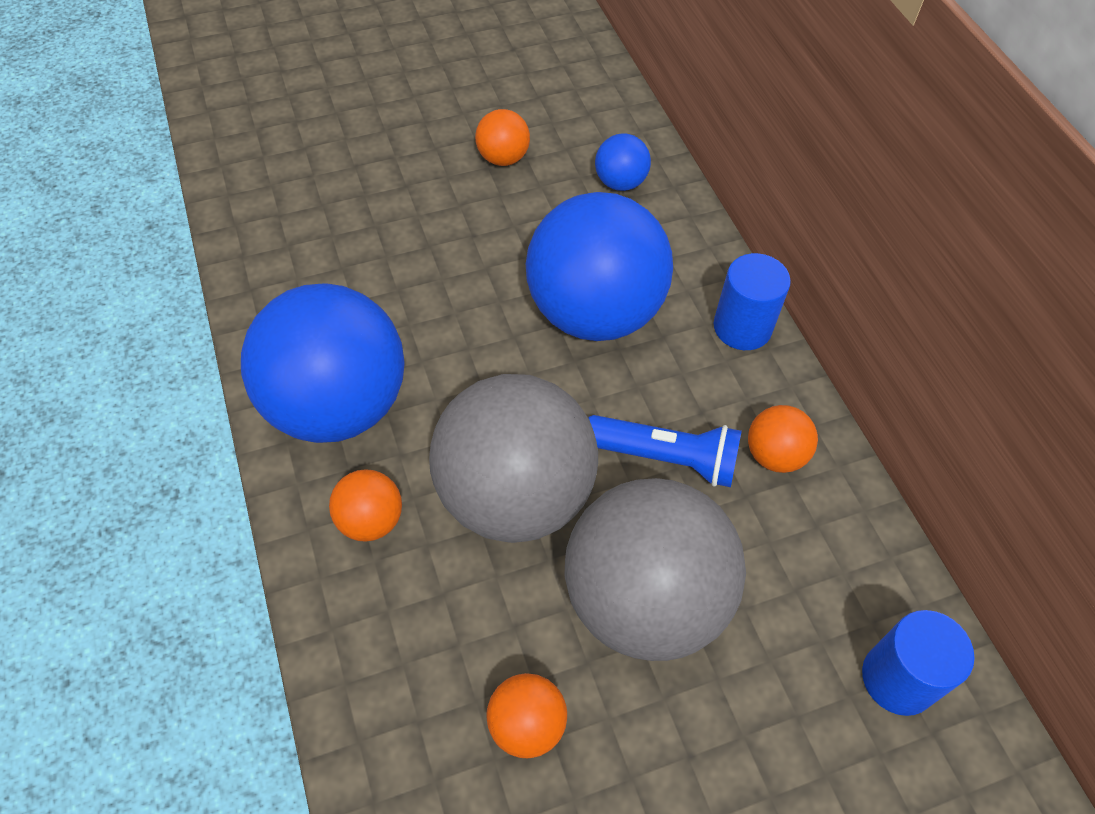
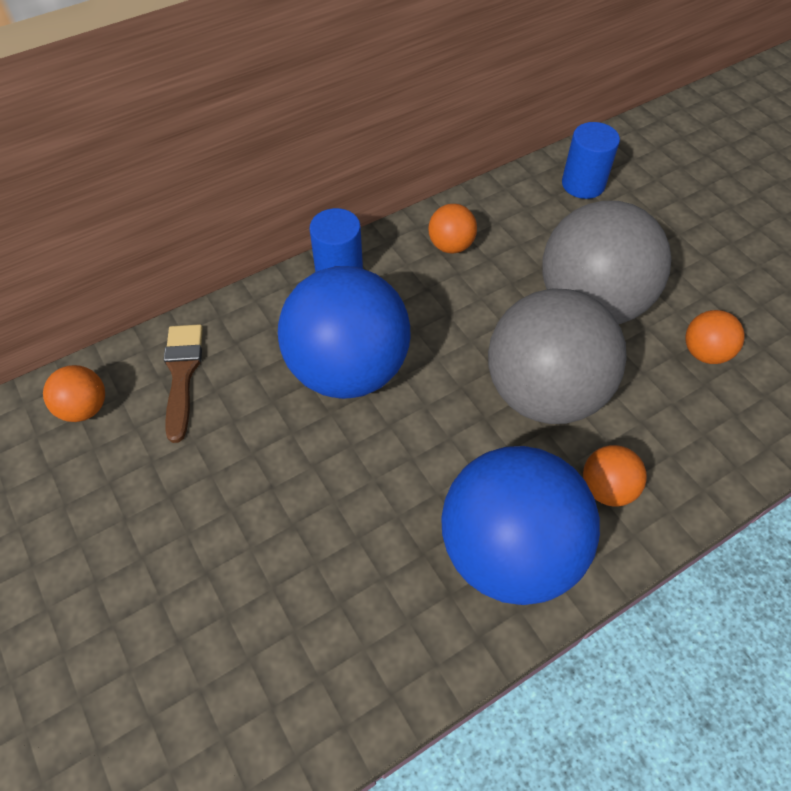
camera: 100 degrees left, 0 degrees up
(503, 158) = (155, 483): orange ball -> orange ball (84, 408)
(620, 182) = (182, 374): blue ball -> brown brush
(666, 458) = (475, 305): blue flashlight -> none

